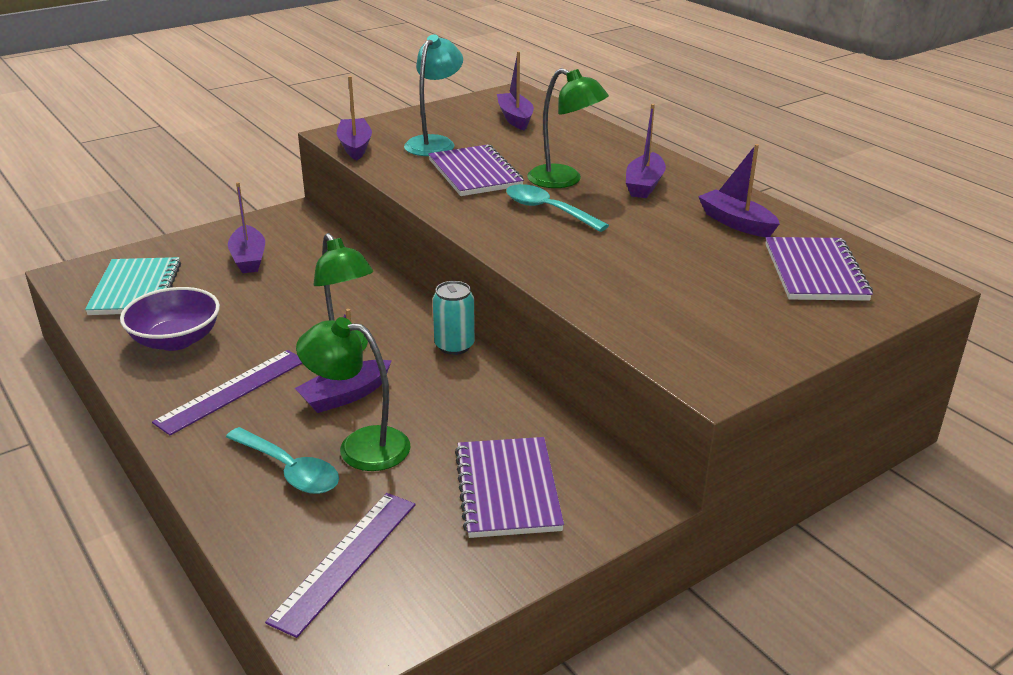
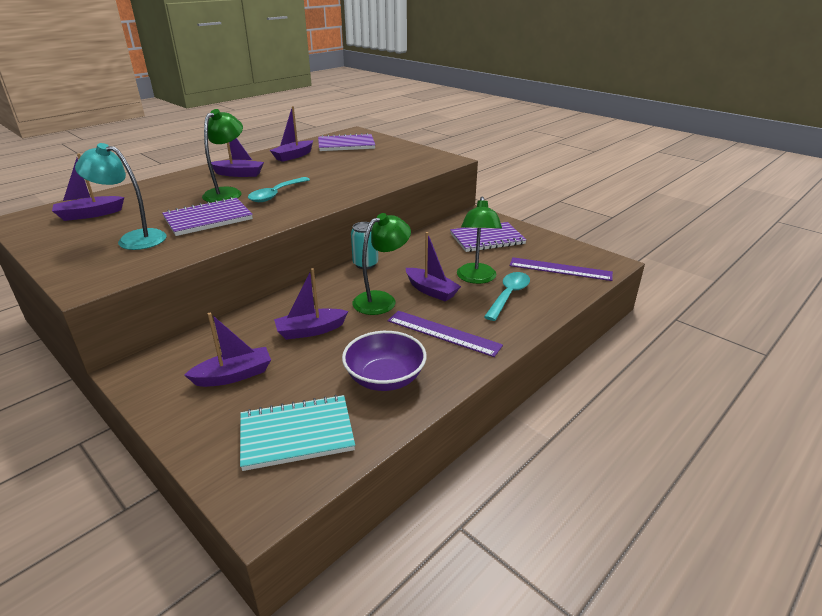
camera: 100 degrees left, 0 degrees up
(355, 146) = (126, 271): purple boat -> purple boat (310, 330)

